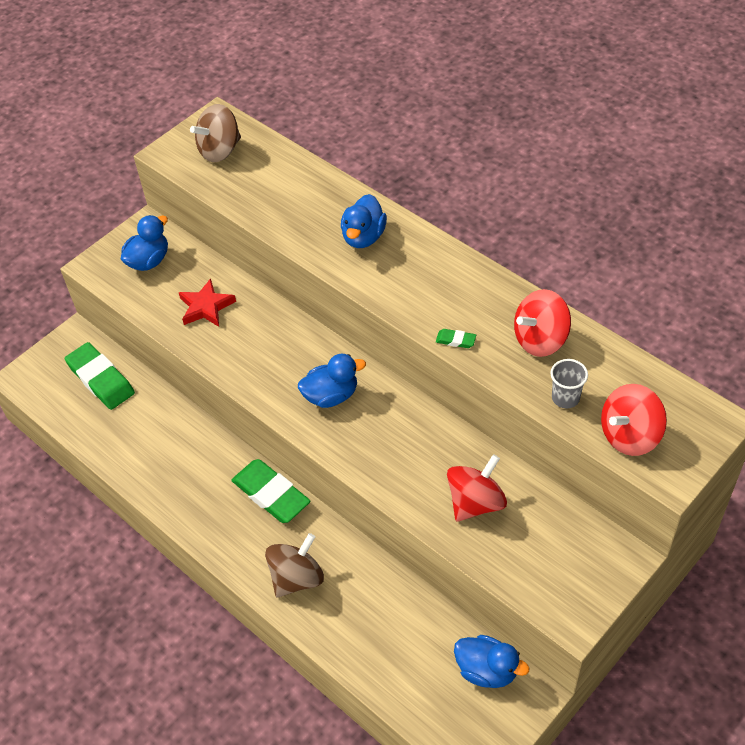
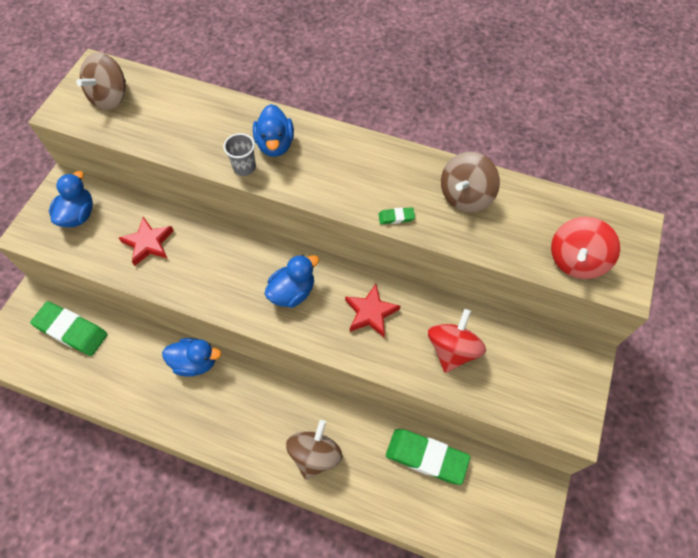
camera: 25 degrees left, 10 degrees up
(271, 494) = (263, 387): green eraser -> green eraser (426, 457)
(404, 440) = (371, 313): none -> red star
(487, 670) = (499, 479): blue duck -> blue duck (195, 362)
(540, 340) = (465, 196): red spinning top -> brown spinning top
(565, 398) = (510, 242): grey cup -> grey cup (244, 167)

